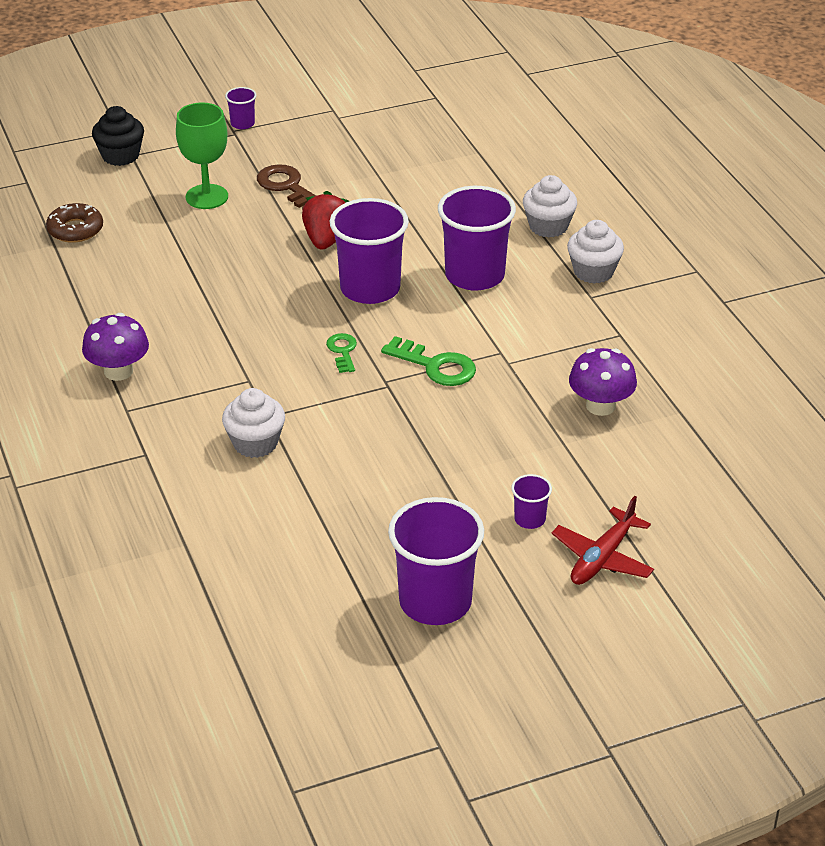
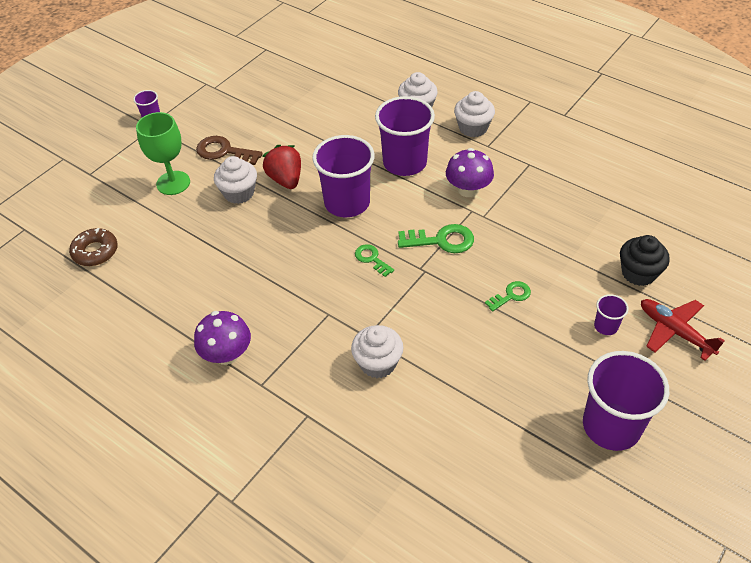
camera: 30 degrees left, 10 degrees up
(120, 156) = (81, 178): black cupcake -> black cupcake (638, 273)
(265, 233) = (239, 193): none -> white cupcake
(456, 447) = (511, 295): none -> green key
(600, 406) = (566, 220): purple mushroom -> purple mushroom (468, 190)
(602, 558) = (674, 331): red plane -> red plane turned 135 degrees clockwise

